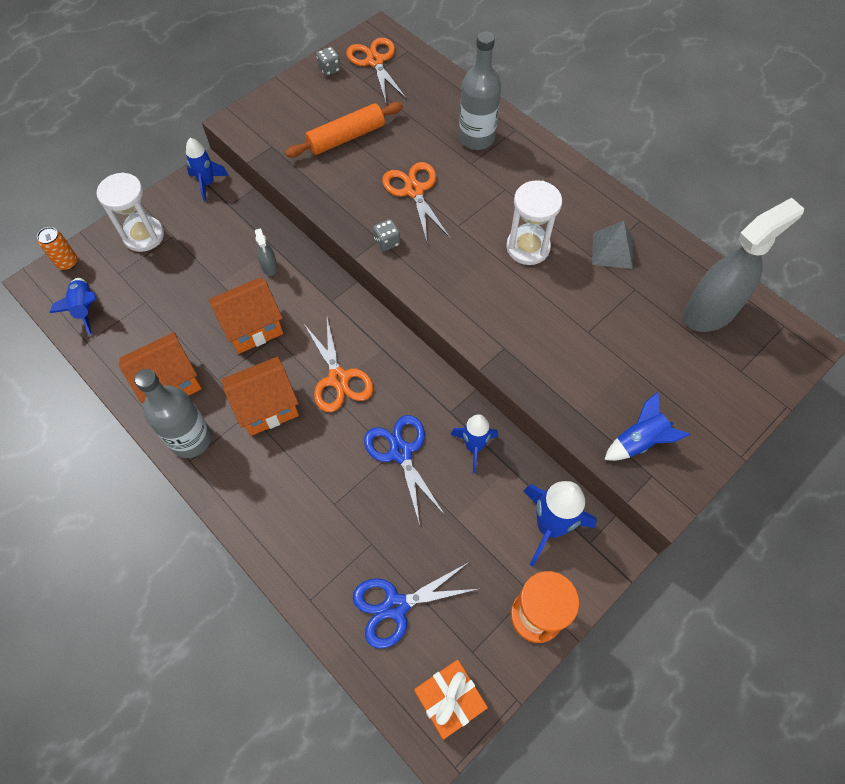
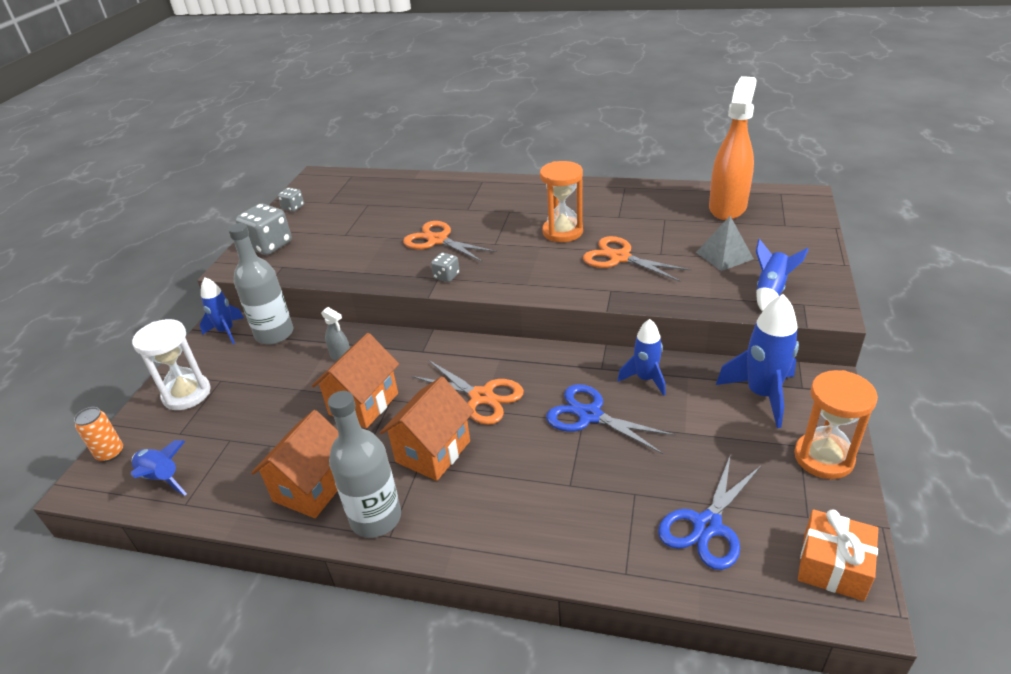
camera: 30 degrees left, 25 degrees down
(278, 111) = (269, 245): none -> grey dice
(346, 138) = (347, 236): orange rolling pin -> none
(375, 61) = (329, 190): orange scissors -> orange scissors (619, 258)
(476, 138) = (457, 196): grey bottle -> grey bottle (274, 334)
(528, 247) = (562, 232): white hourglass -> orange hourglass
(612, 250) = (624, 208): grey pyramid -> grey pyramid (724, 255)
(710, 312) = (727, 207): grey spray bottle -> orange spray bottle

